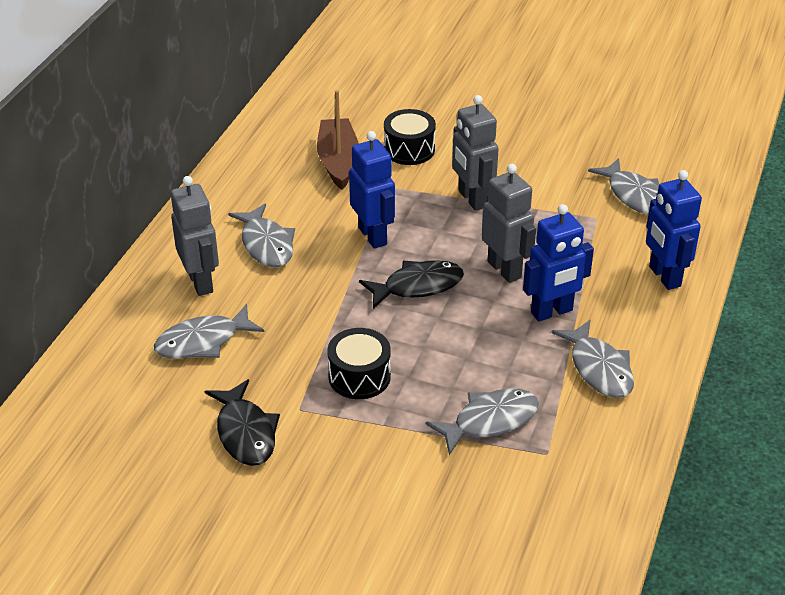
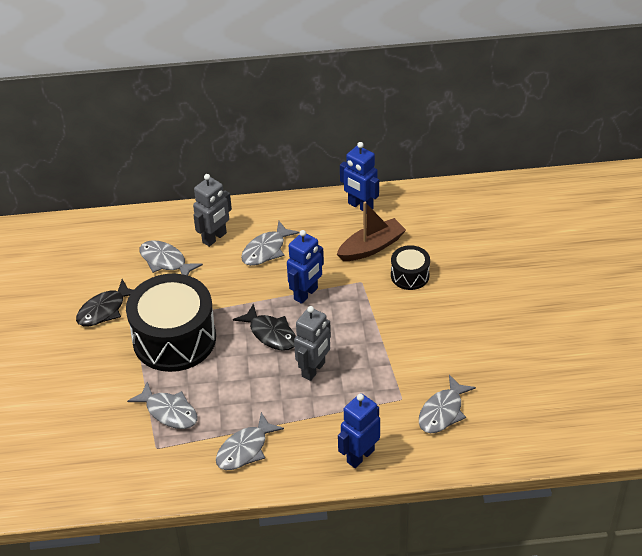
camera: 65 degrees right, 5 degrees up
(359, 376) = (174, 339): black drum -> black drum, size x2.08
(472, 199) = (377, 327): grey robot -> none
(552, 312) = (286, 408): blue robot -> blue robot (360, 206)

